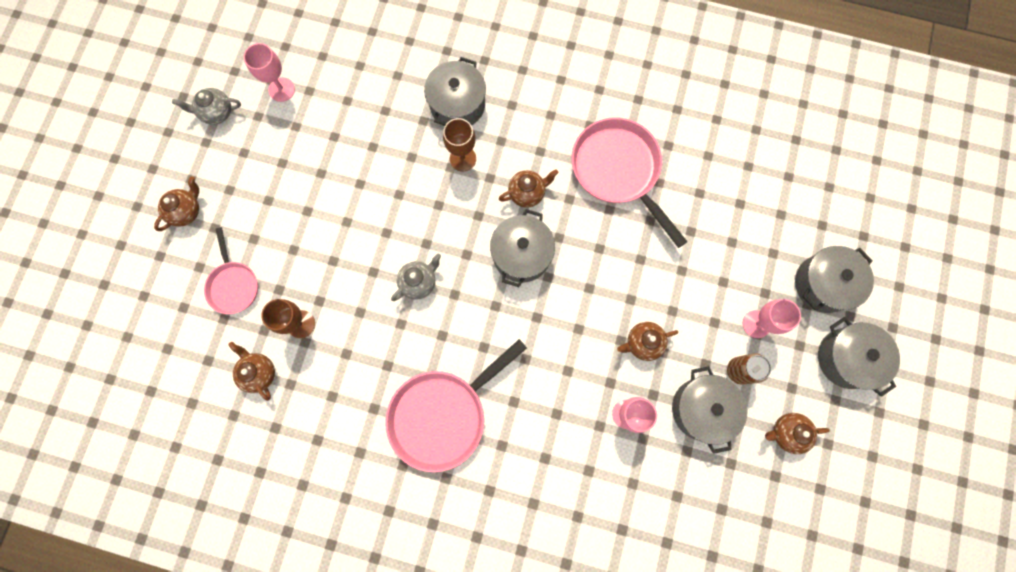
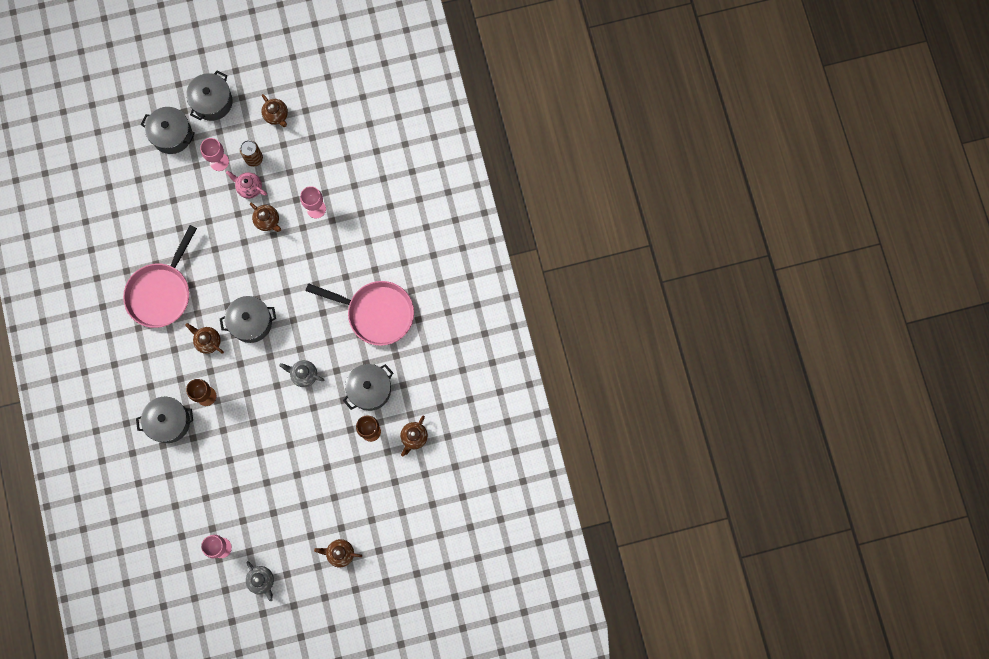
camera: 120 degrees left, 0 degrees up
(233, 285) = (370, 489): pink pan -> none
(700, 343) = (249, 188): none -> pink teapot
(701, 409) = (289, 168): grey pot -> grey pot (370, 390)

